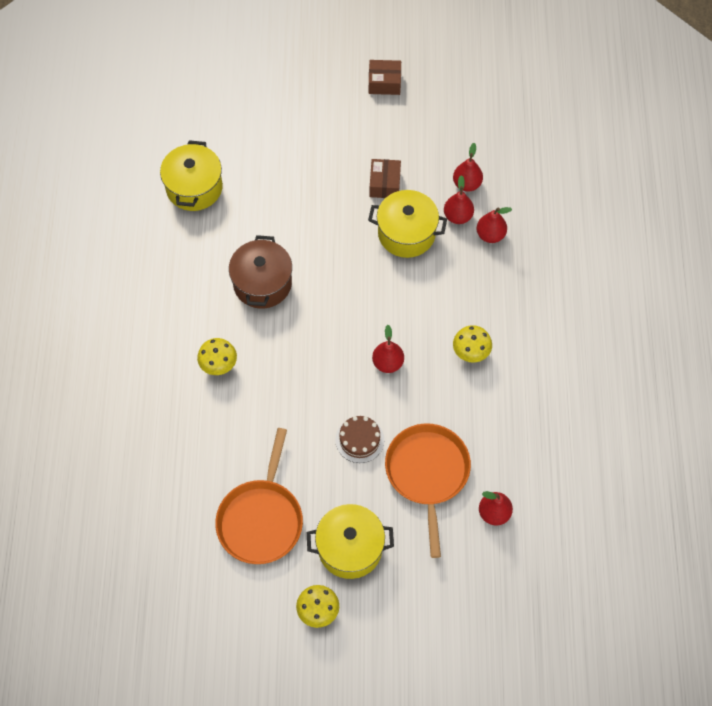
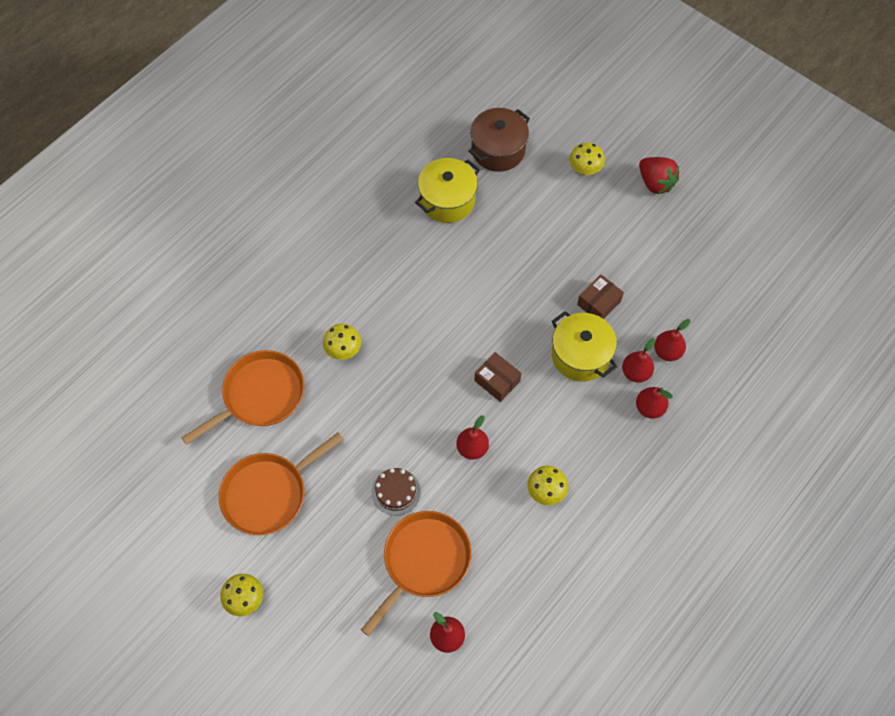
camera: 40 degrees right, 0 degrees up
(183, 451) = (260, 395): none -> orange pan
(262, 283) = (432, 312): brown pot -> brown pot (498, 150)
(283, 88) = (584, 170): none -> yellow mushroom
(346, 61) = (655, 183): none -> red strawberry
(350, 548) = (312, 570): yellow pot -> none
(384, 83) = (672, 221): brown box -> brown box (497, 381)

